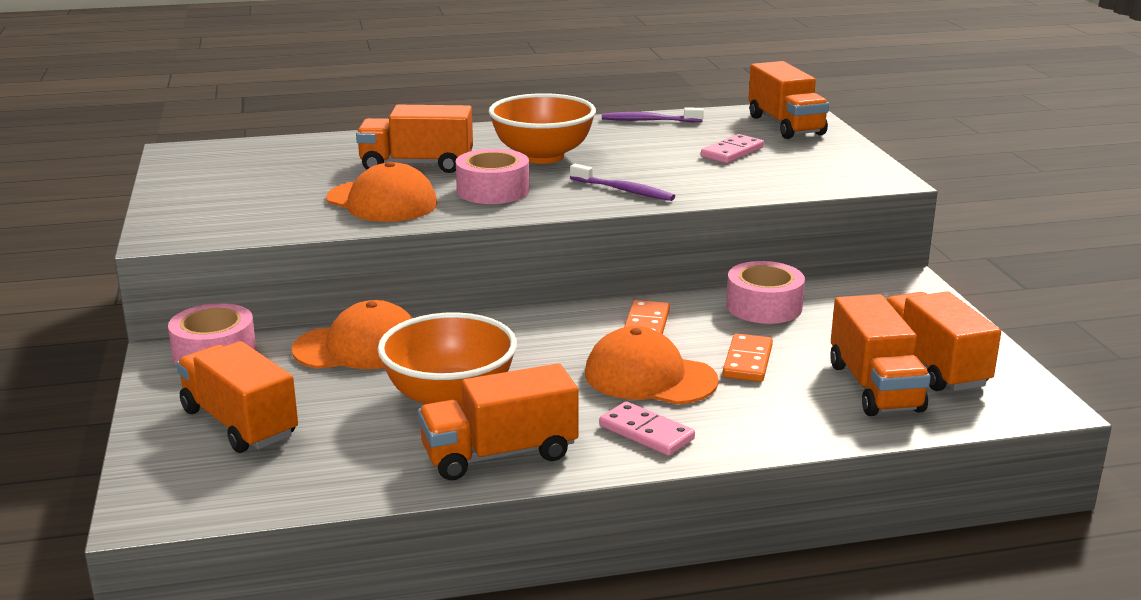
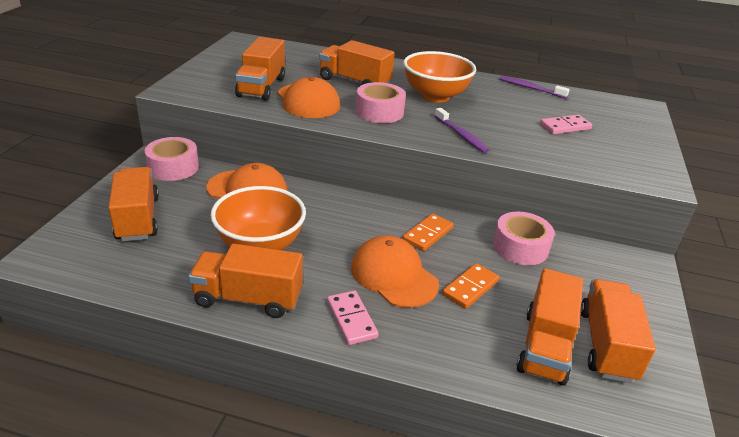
camera: 25 degrees right, 10 degrees up
(785, 125) = (624, 116): orange truck -> orange truck (261, 87)

